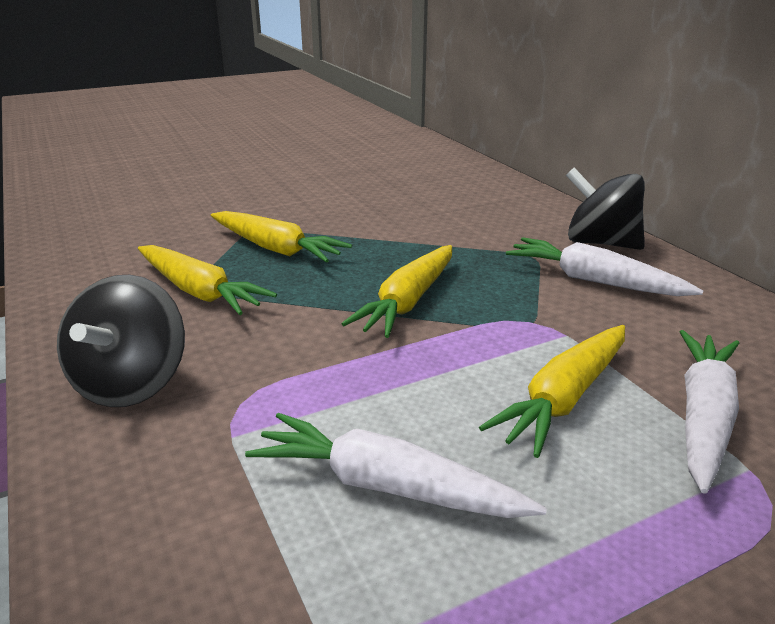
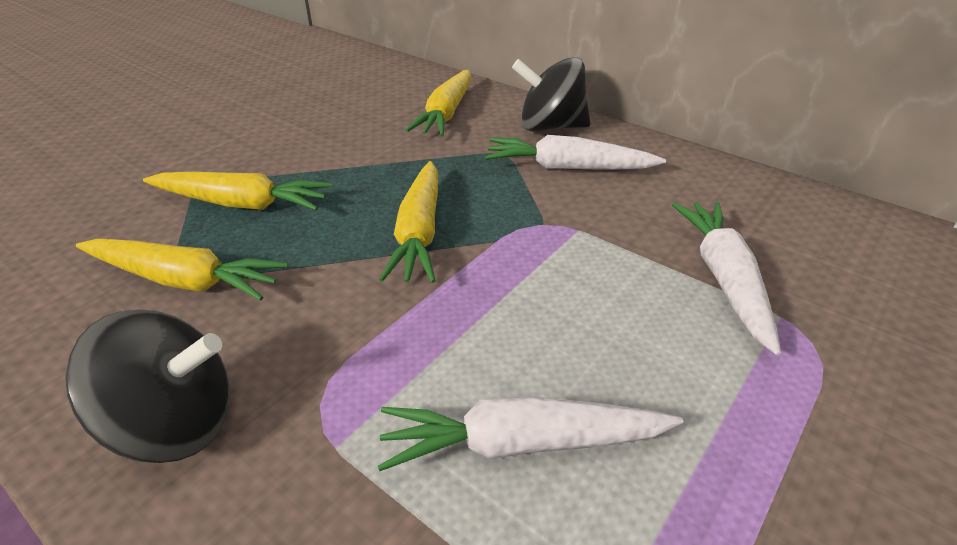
camera: 25 degrees left, 10 degrees up
(132, 383) = (176, 423): black spinning top -> black spinning top turned 75 degrees counterclockwise
(564, 398) = (614, 295): yellow carrot -> yellow carrot (446, 113)

